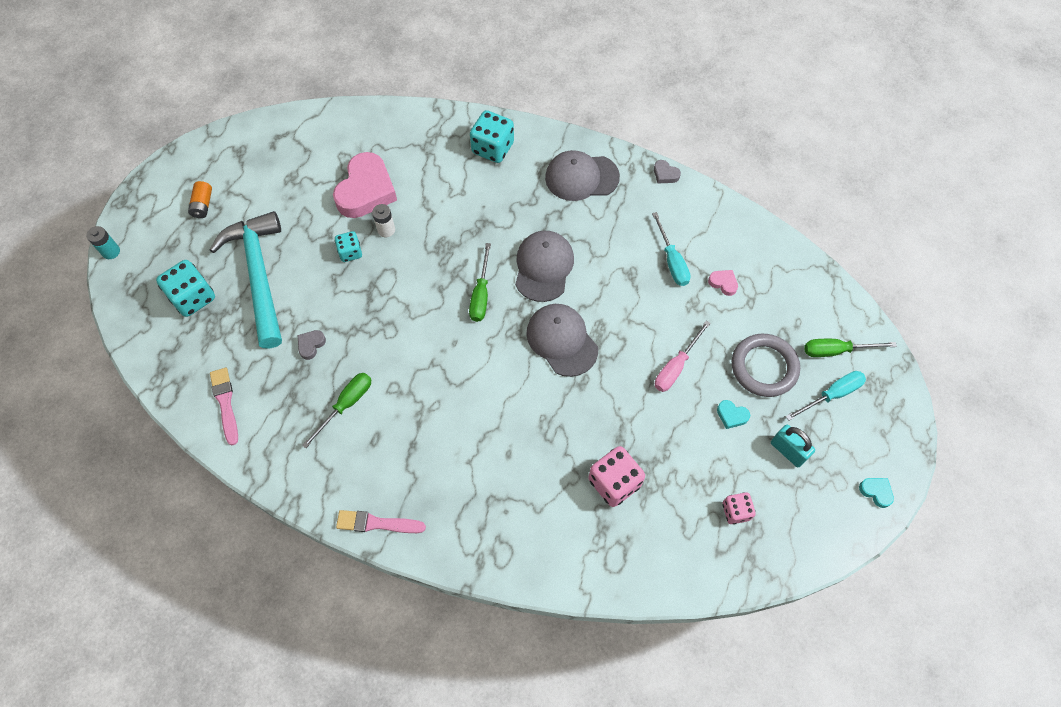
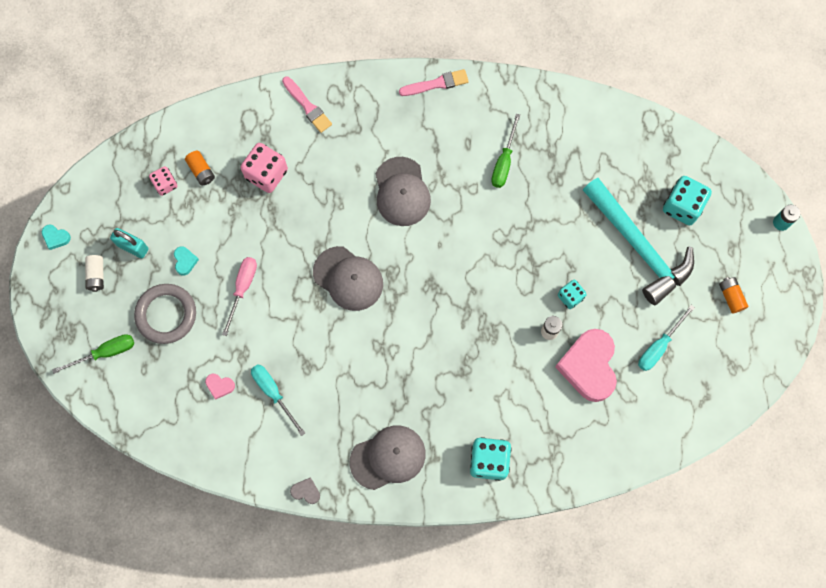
camera: 160 degrees right, 10 degrees up
(225, 403) = (601, 130): pink brush -> pink brush (307, 106)
(311, 345) = (559, 200): grey heart -> none
(481, 294) = (435, 297): green screwdriver -> none
(543, 267) = (389, 344): grey cap -> grey cap (402, 192)
(689, 513) = (201, 171): none -> orange battery
(731, 415) = (185, 261): turquoise heart -> turquoise heart turned 75 degrees clockwise
(831, 395) = (103, 309): turquoise screwdriver -> turquoise screwdriver (659, 346)
(834, 433) = (96, 275): none -> white battery

